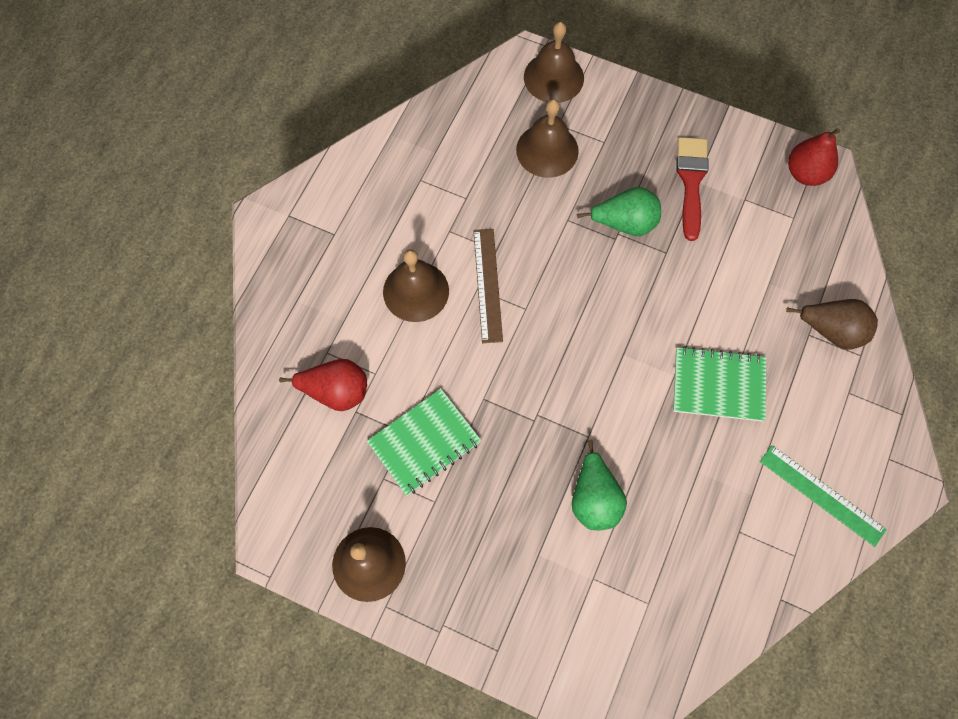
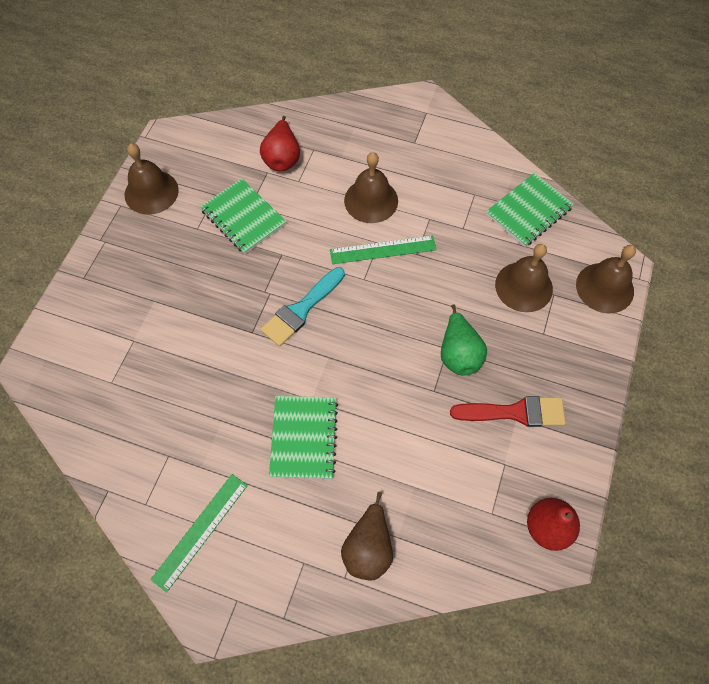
camera: 85 degrees right, 5 degrees down
(450, 129) = (529, 211): none -> green notebook
(487, 285) = (383, 249): brown ruler -> green ruler
(562, 379) = (301, 310): none -> turquoise brush
(594, 499) = (198, 339): green pear -> none

